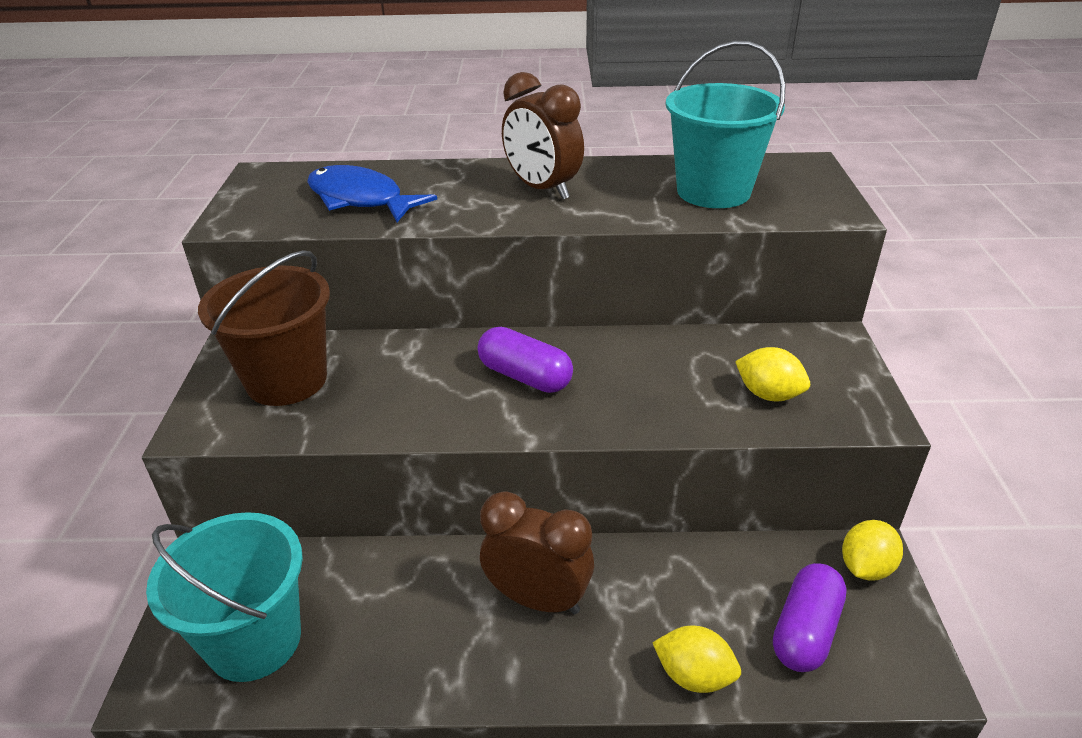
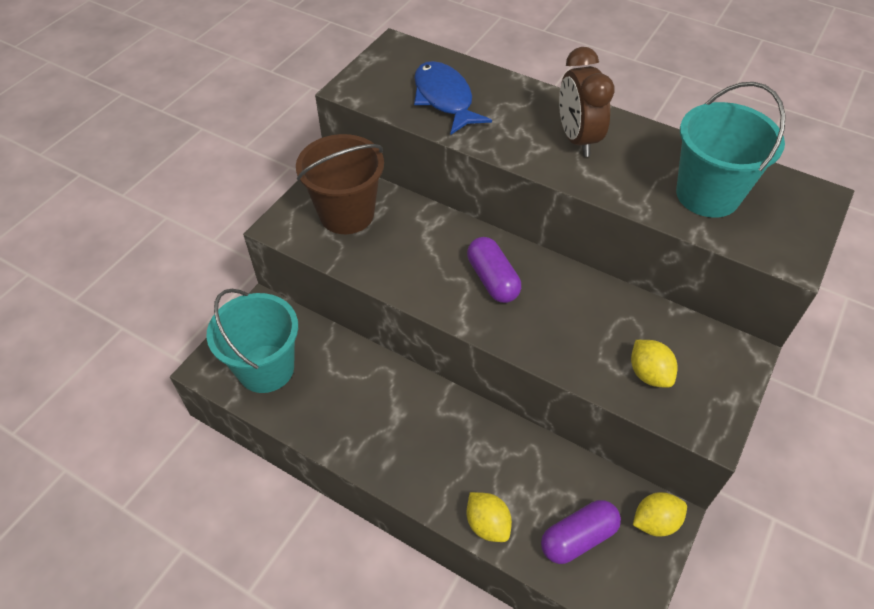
camera: 30 degrees right, 15 degrees up
(538, 599) = (430, 427): brown clock -> none

